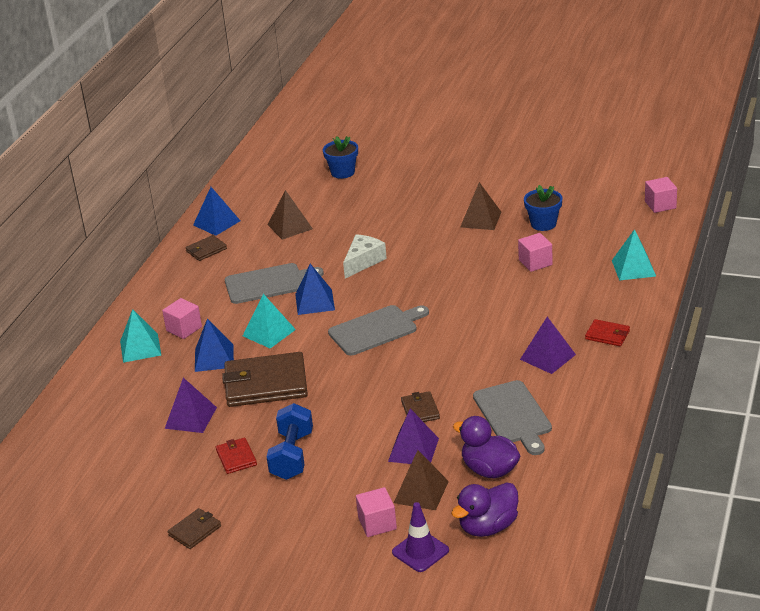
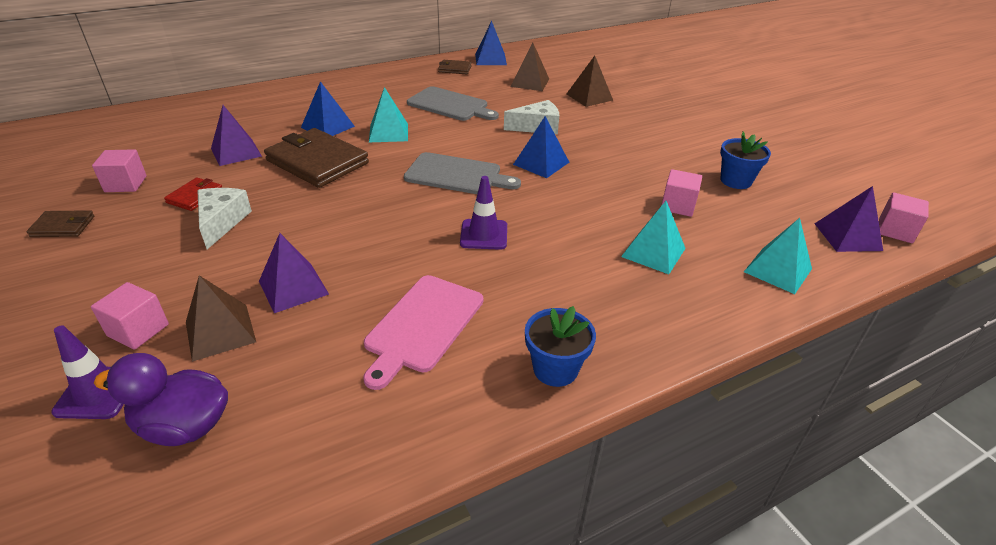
camera: 40 degrees right, 5 degrees up
(140, 348) = (307, 97): turquoise pyramid -> turquoise pyramid (653, 252)
(184, 329) = (350, 101): pink cube -> pink cube (126, 184)
(292, 455) = (222, 222): blue dumbbell -> white cheese
(315, 302) = (455, 132): blue pyramid -> blue pyramid (541, 163)
(343, 172) = (625, 71): blue flower pot -> blue flower pot (555, 369)
(420, 410) = (365, 258): brown wallet -> none
(460, 352) = (484, 234): none -> purple traffic cone
(481, 219) = (681, 148): brown pyramid -> brown pyramid (589, 97)
(489, 470) = (303, 363): purple duck -> none
(513, 415) = (422, 325): grey cutting board -> pink cutting board
(547, 357) = (551, 294): purple pyramid -> purple pyramid (847, 237)
(607, 335) = (647, 316): red wallet -> none

